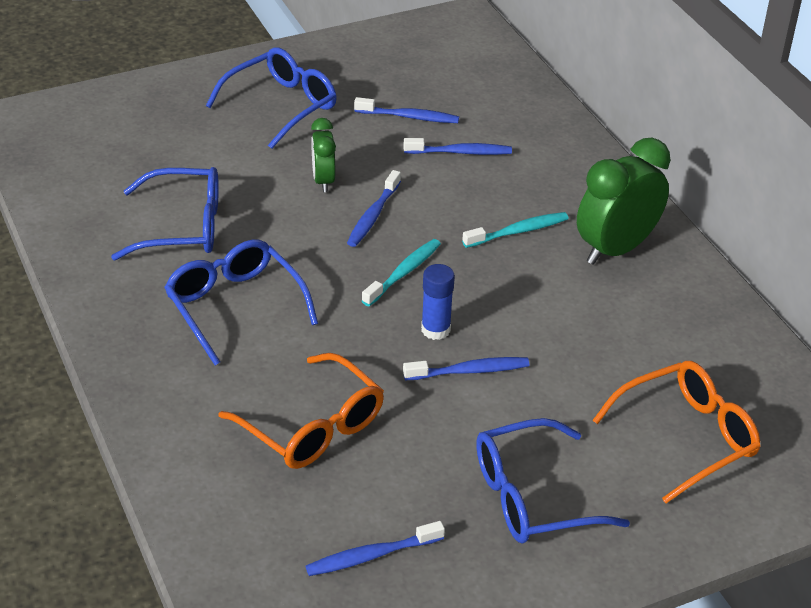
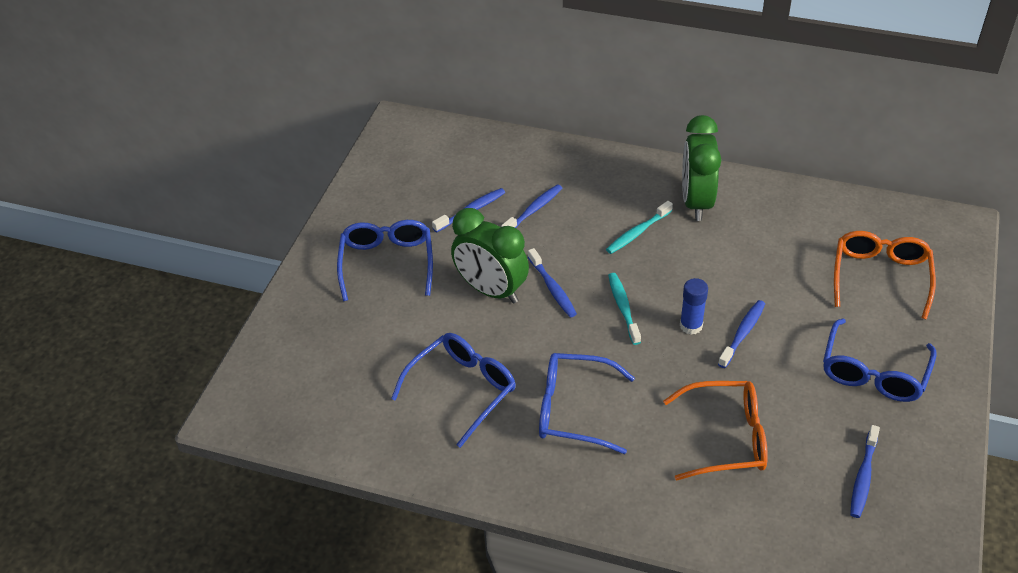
camera: 45 degrees left, 5 degrees up
(323, 181) = (491, 290): green clock -> green clock, size x1.80
(518, 231) = (637, 232): turquoise toothbrush -> turquoise toothbrush turned 150 degrees counterclockwise

